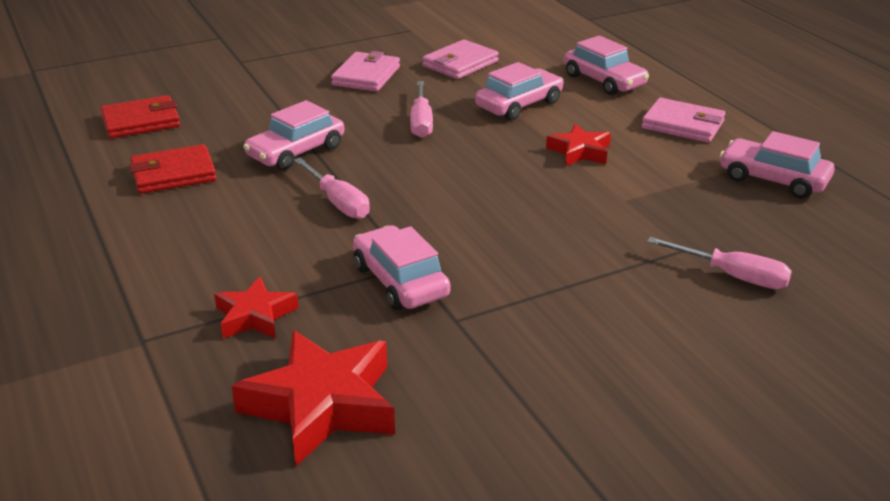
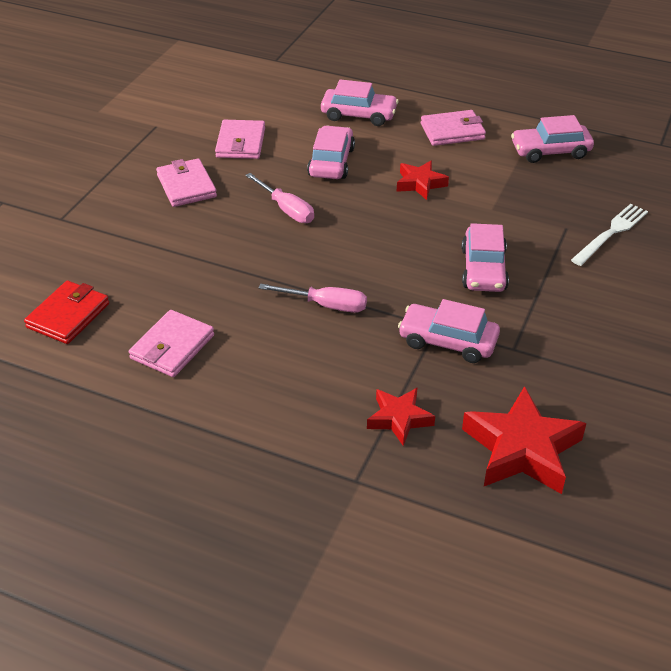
camera: 40 degrees left, 10 degrees up
(173, 174) = (172, 347): red wallet -> pink wallet
(296, 152) = (235, 280): pink car -> pink car (483, 269)
(733, 276) = (611, 233): pink screwdriver -> white fork

